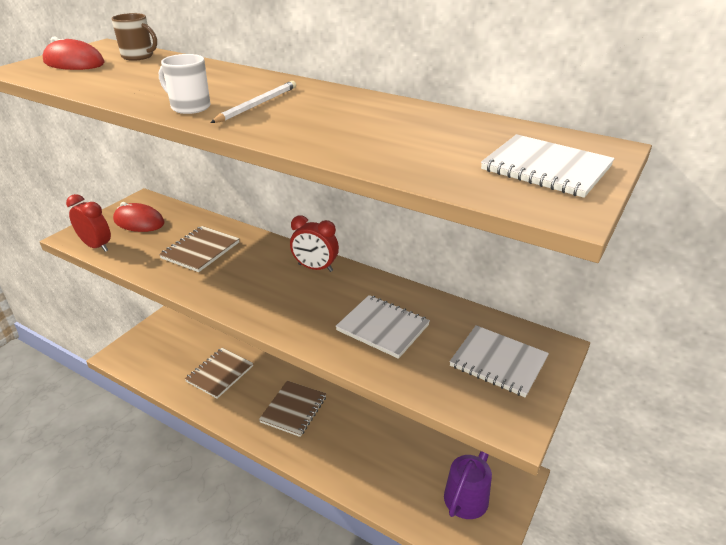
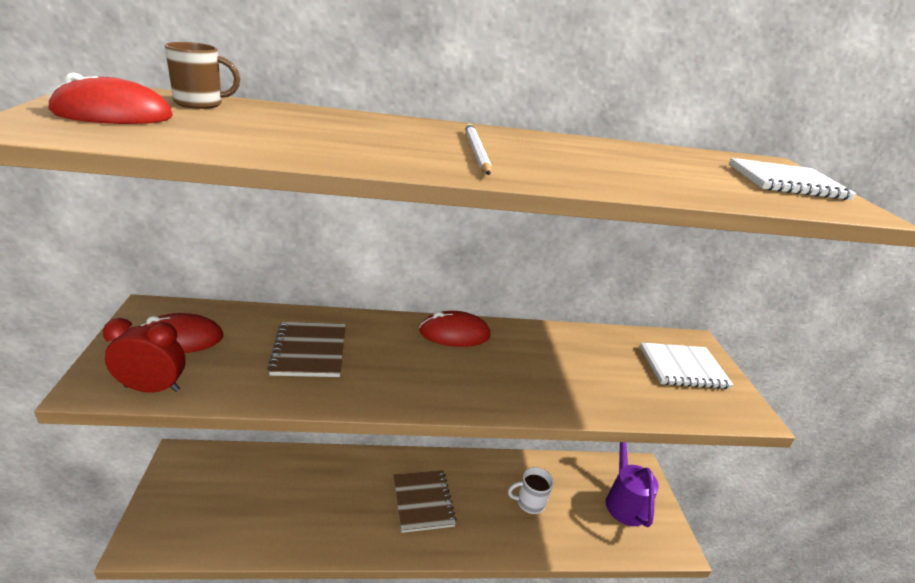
camera: 40 degrees left, 5 degrees down
(189, 107) = (413, 160): white mug -> white mug (529, 502)
(219, 374) = (308, 501): brown notebook -> none
(315, 268) = (454, 333): red clock -> red mouse
(383, 327) = (577, 370): white notebook -> none

